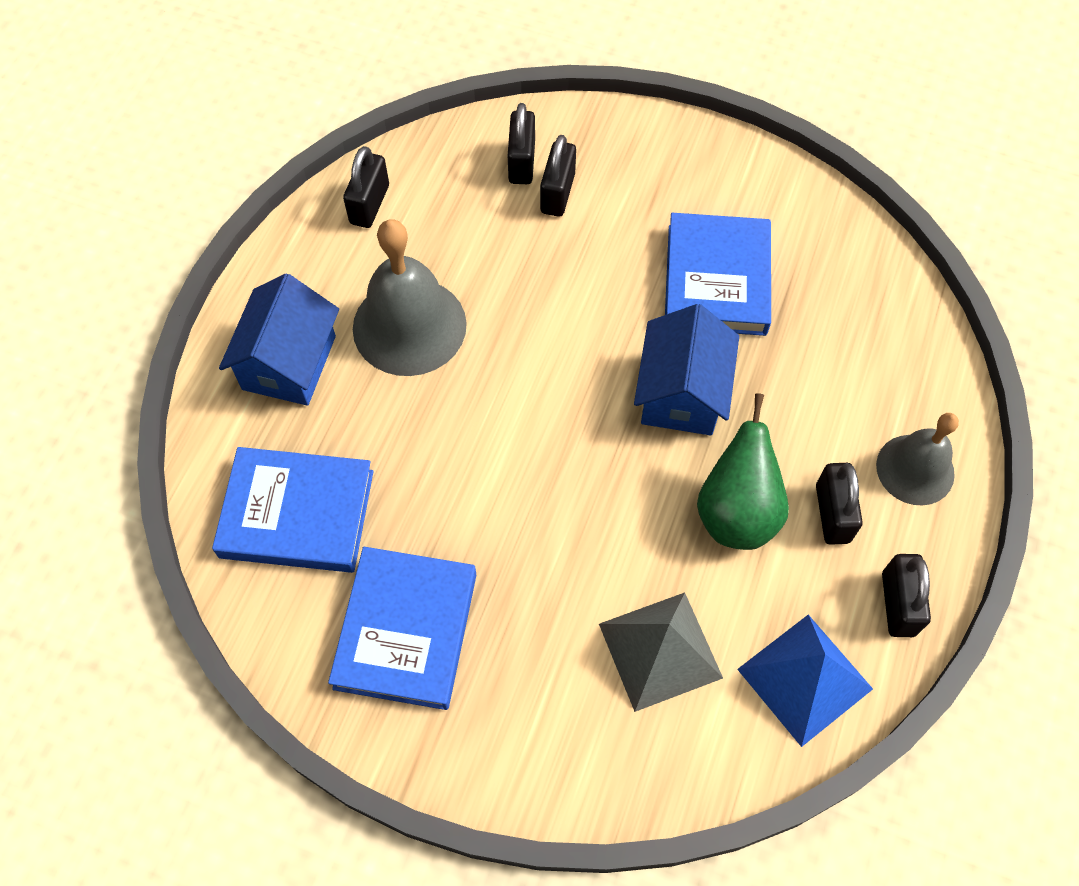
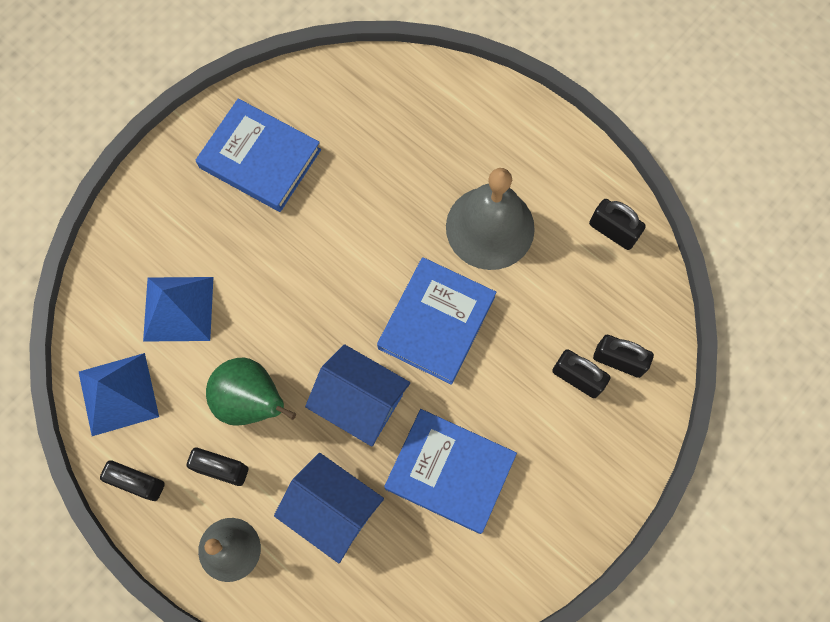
camera: 110 degrees right, 10 degrees up
(289, 363) = (488, 139): blue house -> blue house (332, 510)
(297, 514) = (368, 116): blue book -> blue book (436, 322)
(660, 651) = (178, 308): grey pyramid -> blue pyramid

